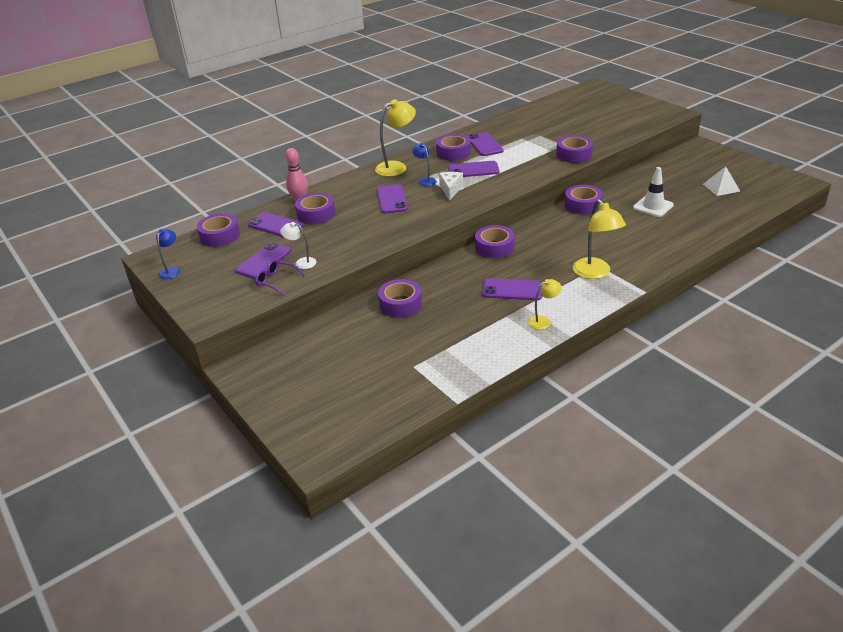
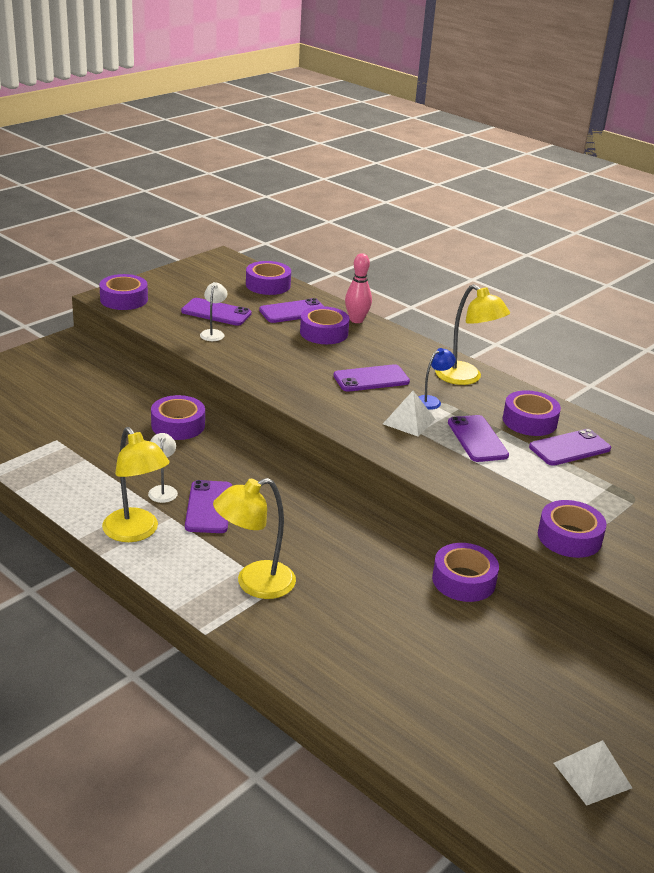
camera: 75 degrees right, 5 degrees down
(172, 270) = (198, 270): blue lamp -> none
(275, 225) = (293, 311): purple phone -> purple phone turned 45 degrees clockwise
(276, 281) = (176, 323): purple glasses -> none
(450, 190) = (409, 421): white cheese -> white pyramid
(490, 310) = (163, 490): none -> white lamp
(494, 247) = (316, 492): purple tape -> purple tape (124, 299)
(543, 321) = (136, 532): yellow lamp -> yellow lamp, size x1.80
(653, 206) = (481, 665): white traffic cone -> none

